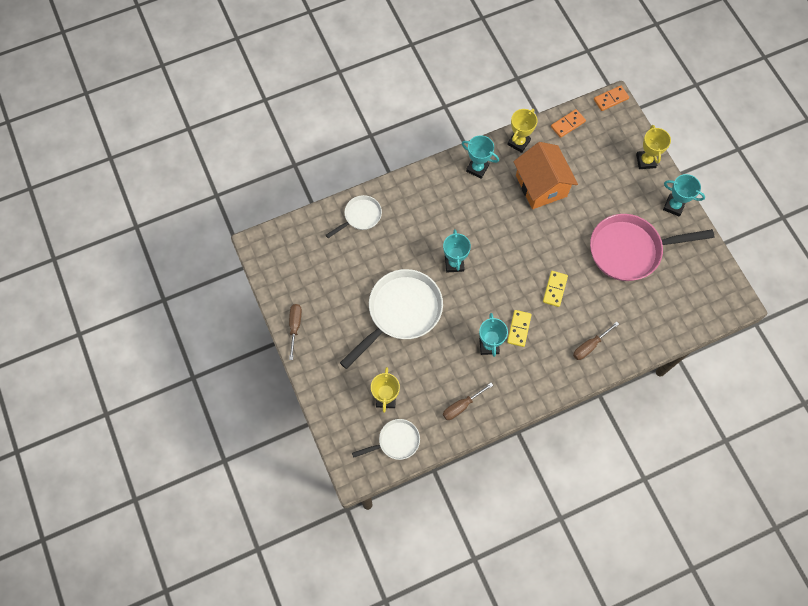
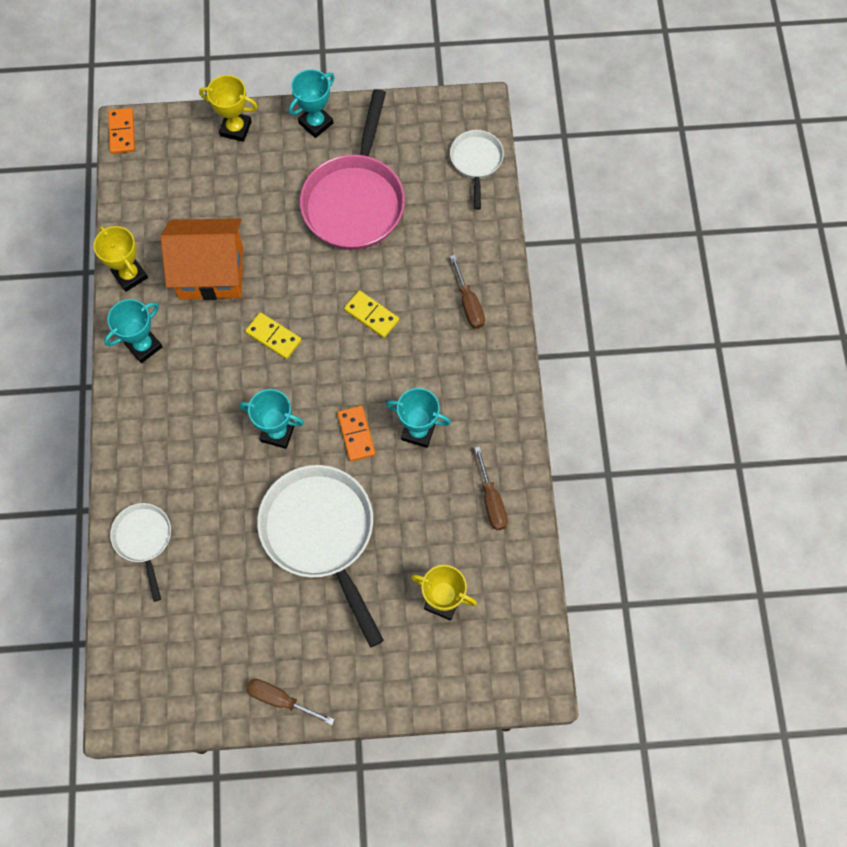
camera: 70 degrees left, 0 degrees up
(396, 441) = (510, 609): white pan -> white pan (476, 162)
(519, 329) = (409, 383): yellow domino -> yellow domino (273, 336)
(567, 124) = (133, 201): orange domino -> orange domino (356, 434)

